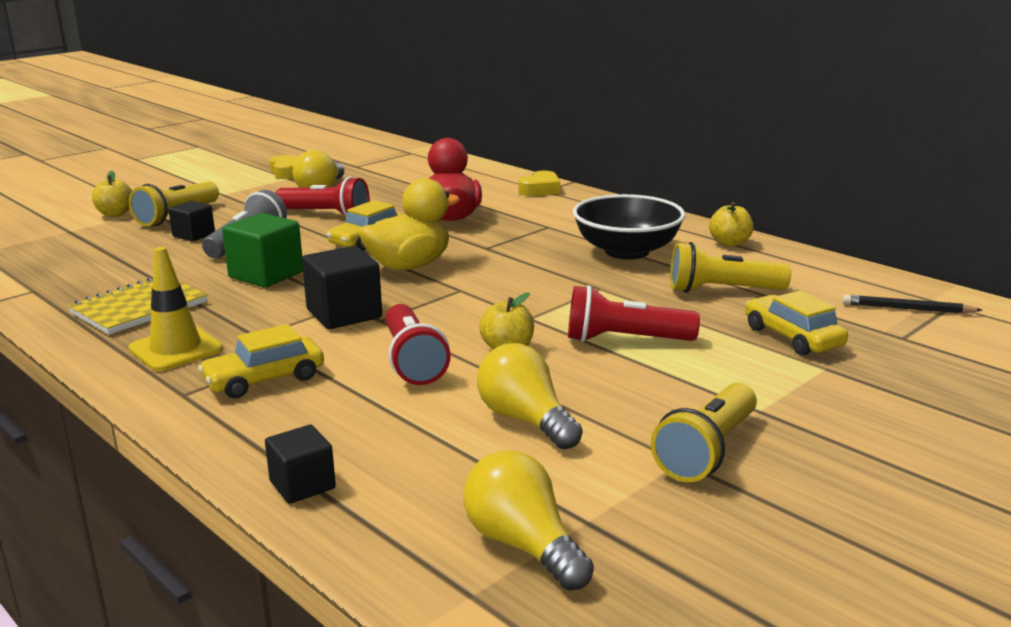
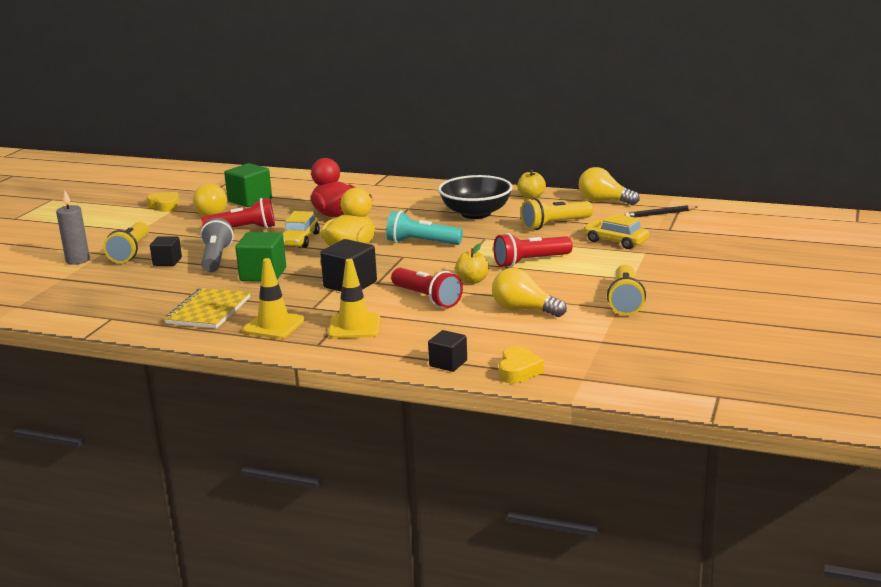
camera: 25 degrees left, 0 degrees up
(115, 214) = (78, 260): yellow apple -> grey candle
(264, 379) = (354, 326): yellow car -> yellow traffic cone
(381, 182) = (250, 200): none -> green cube
(507, 277) = (421, 243): none -> turquoise flashlight
(523, 545) = (583, 356): yellow light bulb -> yellow light bulb (604, 201)
(540, 190) = (372, 184): yellow heart -> yellow heart (518, 371)

